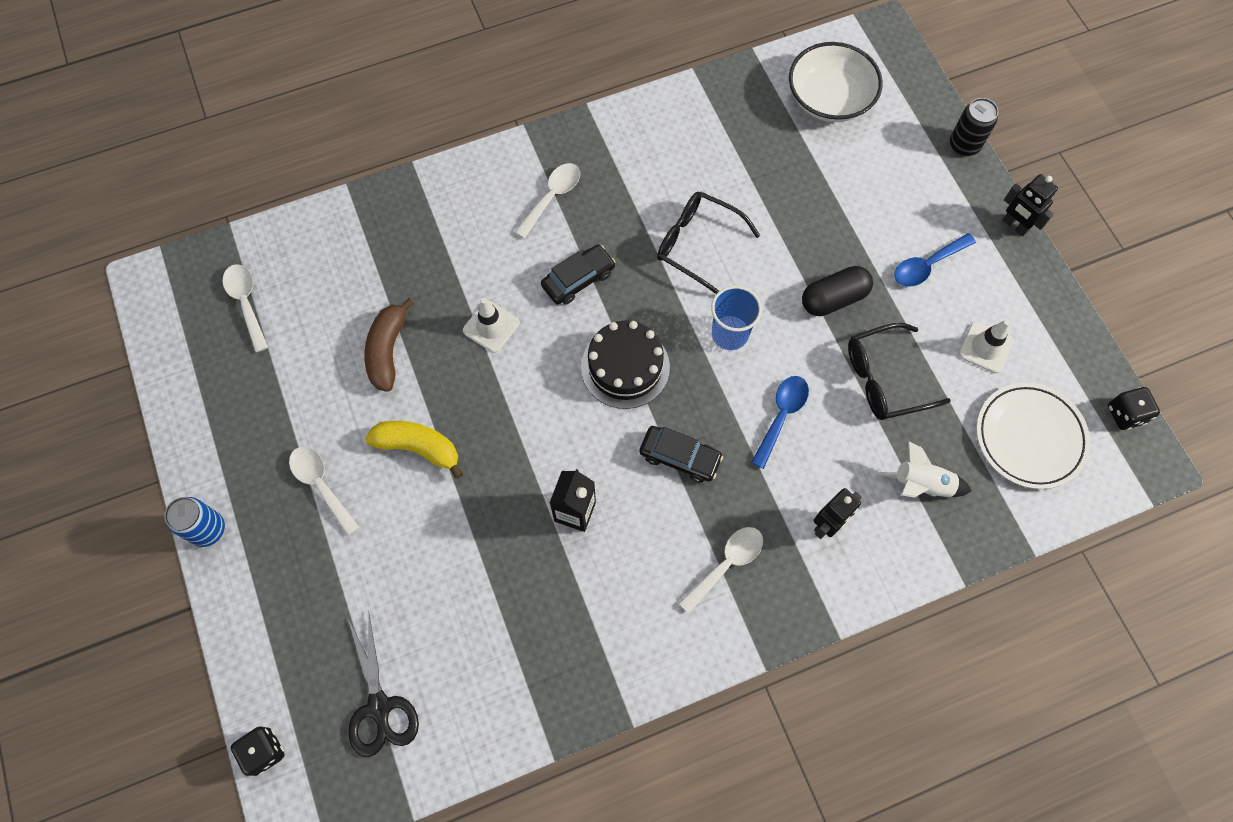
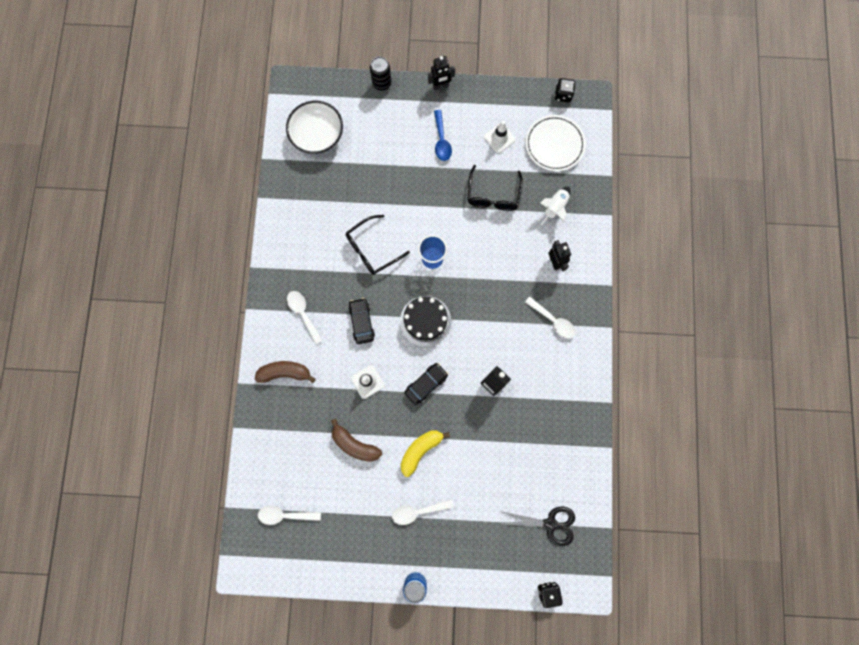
camera: 65 degrees left, 10 degrees up
(454, 212) = (285, 372): none -> brown banana
(680, 457) = (488, 316): black car -> black car (426, 384)
(726, 564) = (553, 321): white spoon -> white spoon turned 150 degrees clockwise
(781, 416) = (489, 255): blue spoon -> none
(833, 299) = (437, 196): black capsule -> none

